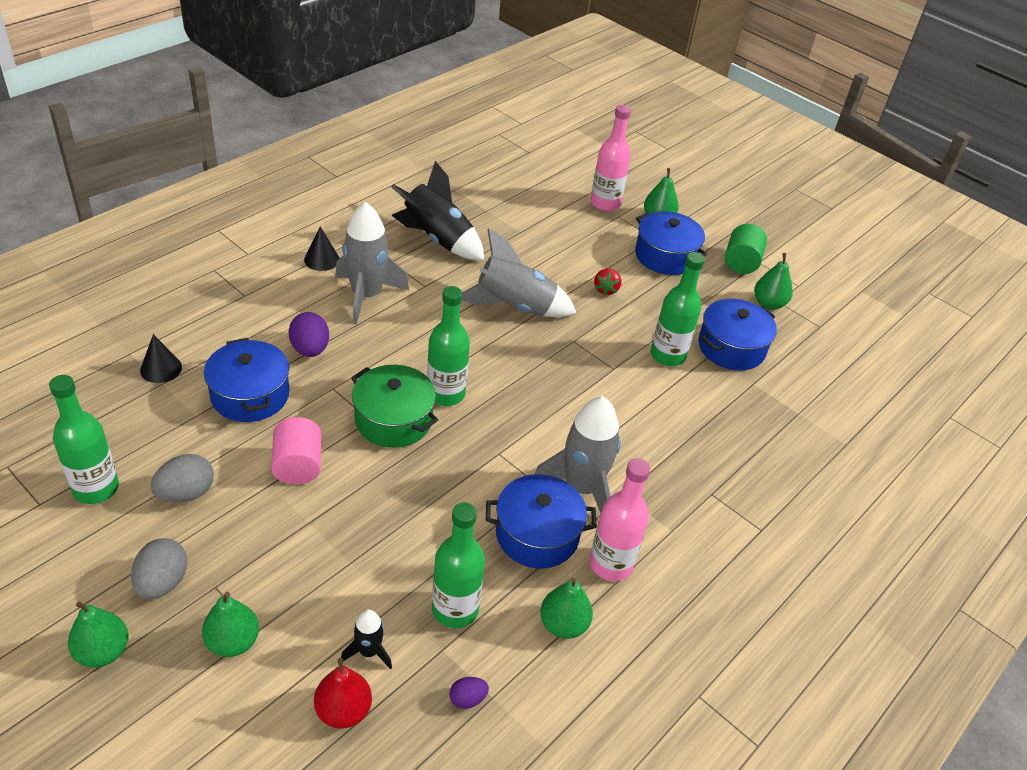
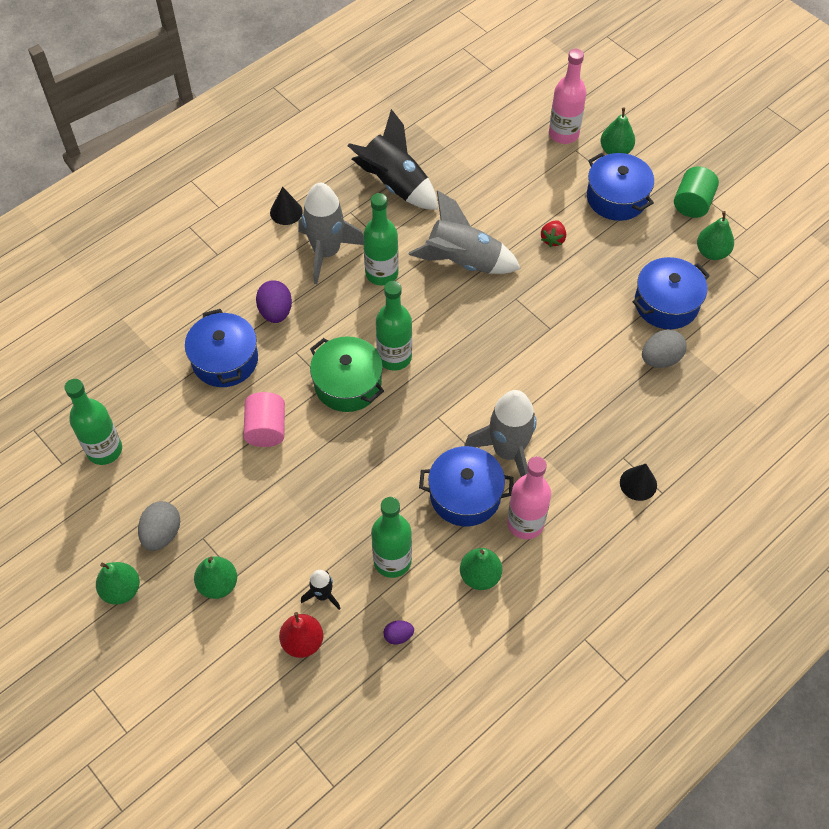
camera: 10 degrees right, 15 degrees up
(161, 368) = (149, 334): black cone -> black cone (638, 483)
(186, 493) = (176, 455): grey egg -> grey egg (660, 359)
(667, 355) = (603, 313): green bottle -> green bottle (381, 273)

